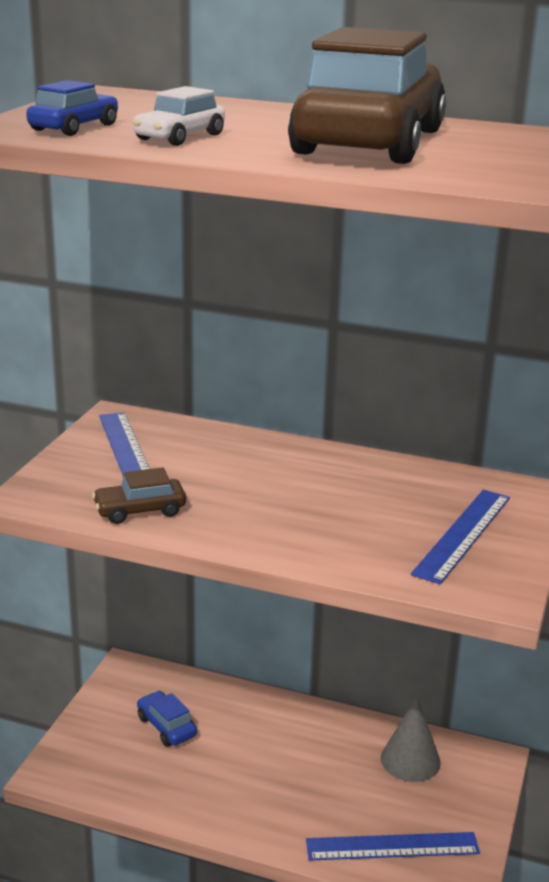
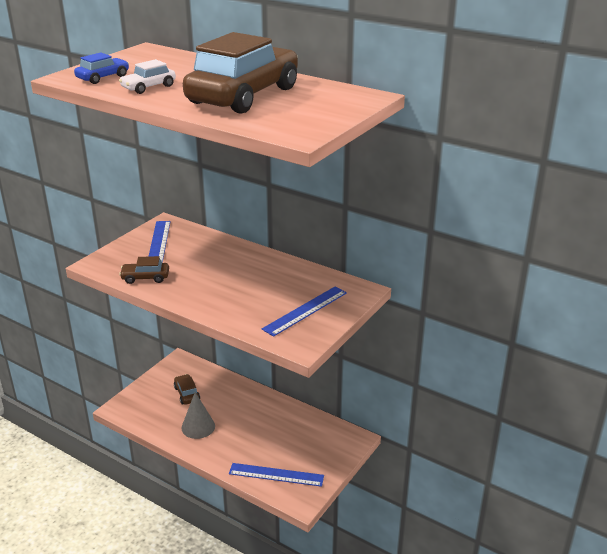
camera: 15 degrees right, 5 degrees up
(166, 726) = (187, 394): blue car -> brown car
(410, 760) = (309, 431): grey cone -> grey cone (198, 427)

